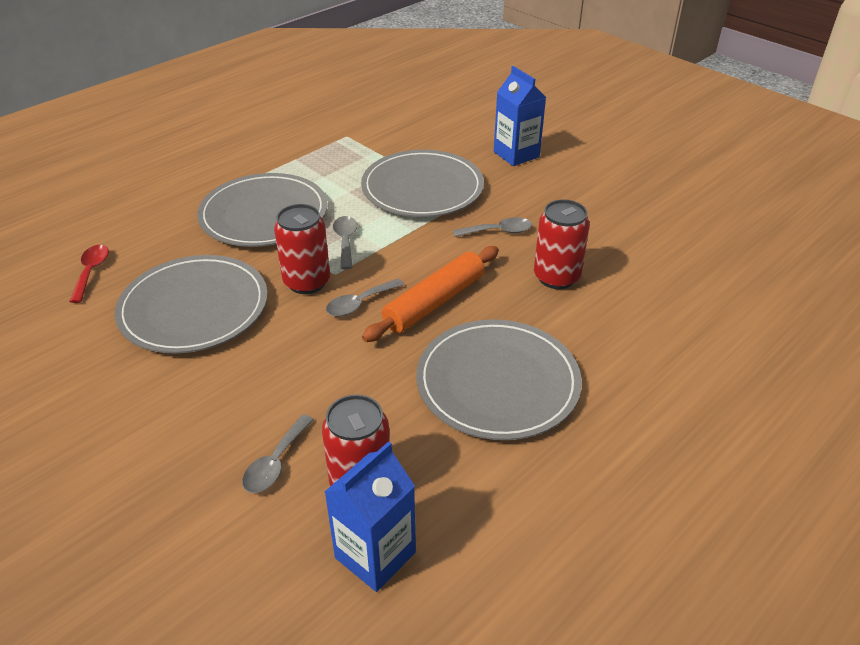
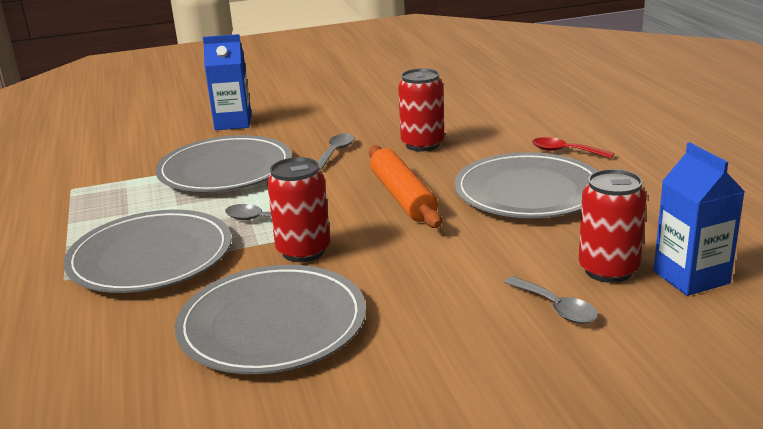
camera: 60 degrees left, 15 degrees down
(91, 272) = (105, 396): red spoon -> red spoon (565, 151)
(359, 303) = (367, 230): grey spoon -> none

